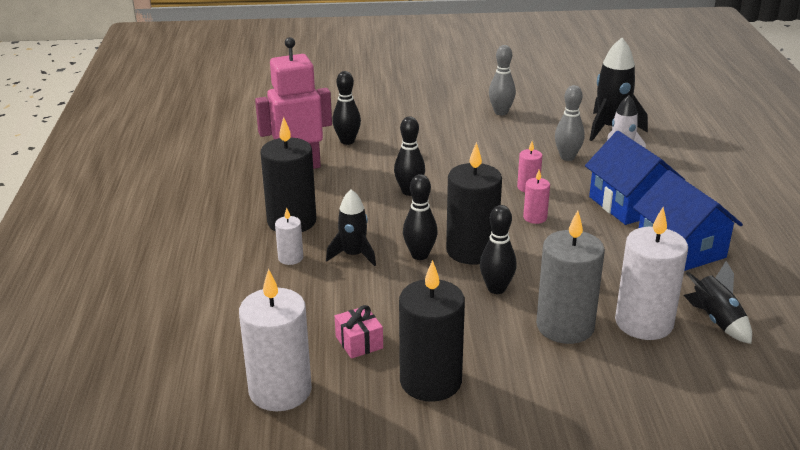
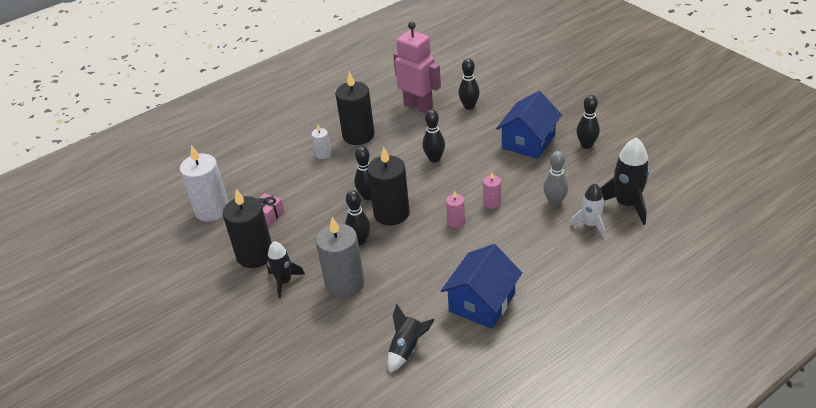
camera: 60 degrees right, 10 degrees up
(353, 255) = (346, 173): black rocket -> black rocket (284, 281)
(501, 112) = (586, 145): grey bowling pin -> black bowling pin
(629, 204) = (518, 256): blue house -> blue house (528, 142)
(644, 323) = (376, 316): white candle -> none

